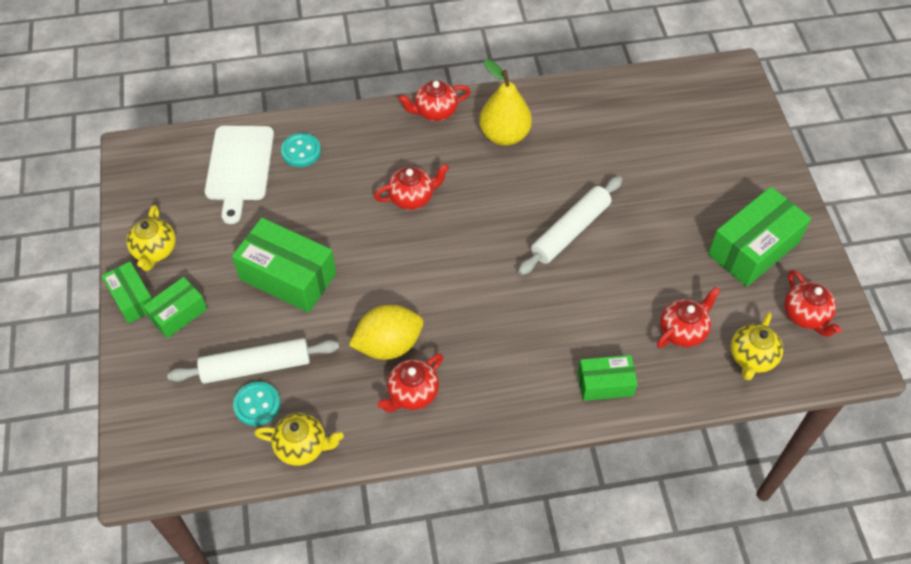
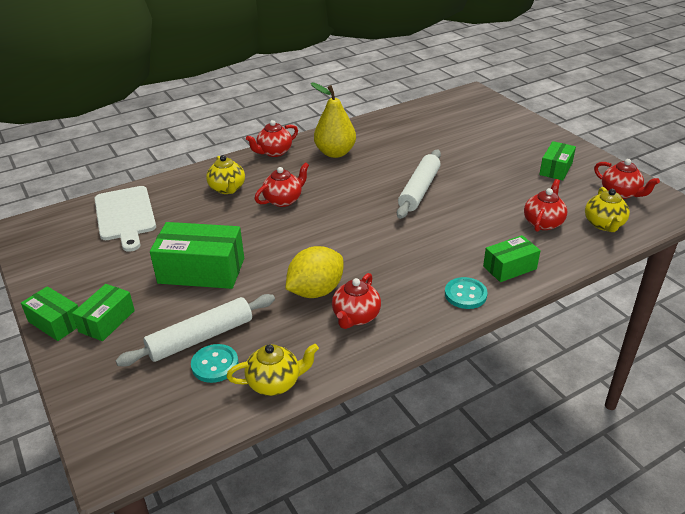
camera: 20 degrees left, 20 degrees down
(155, 251) = (66, 284): yellow teapot -> yellow teapot (227, 189)
(301, 151) = (175, 195): turquoise button -> turquoise button (465, 294)
(753, 248) = (555, 169): green box -> green box, size x0.59

